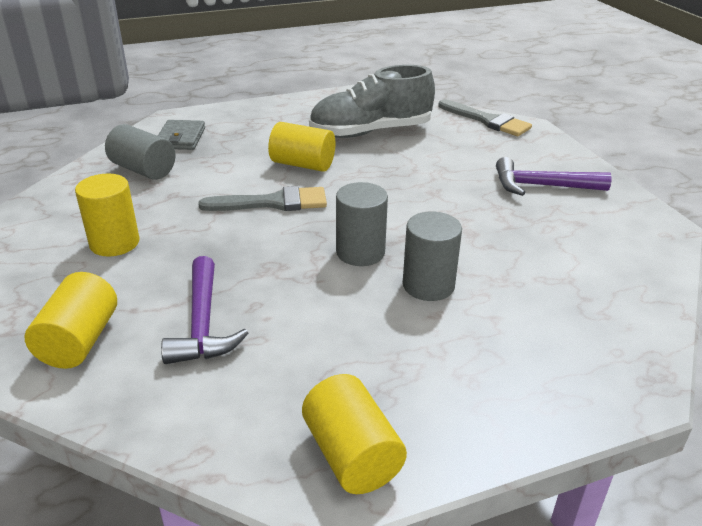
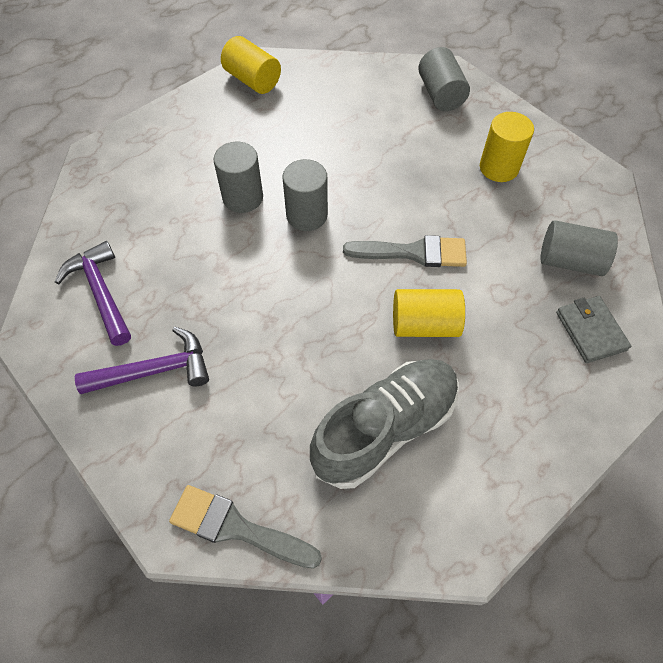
camera: 160 degrees right, 25 degrees up
(79, 341) = (440, 94): yellow cylinder -> grey cylinder
(203, 323) = (379, 124): purple hammer -> purple hammer (101, 292)
(273, 203) = (413, 252): grey brush -> grey brush turned 150 degrees counterclockwise

